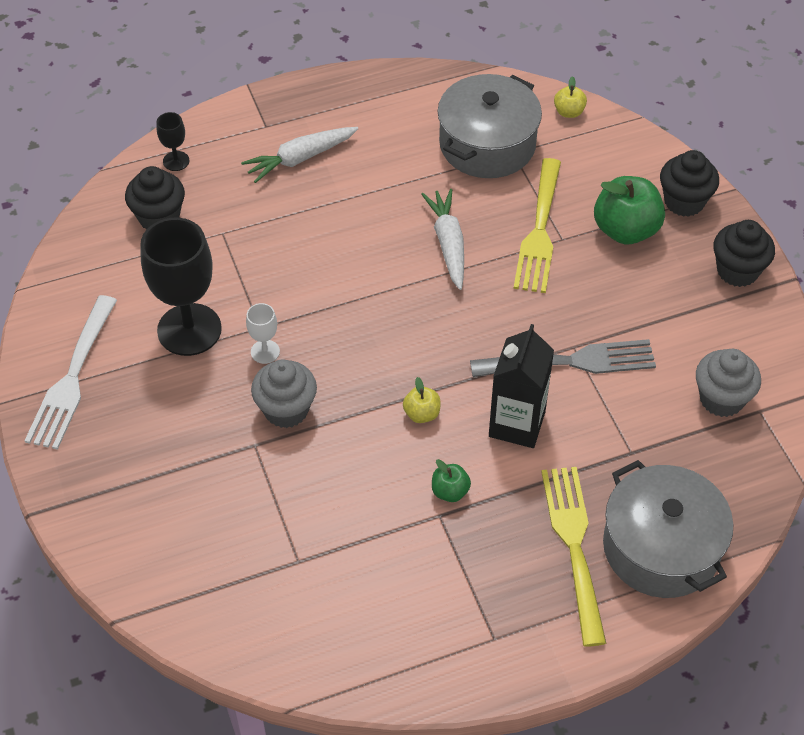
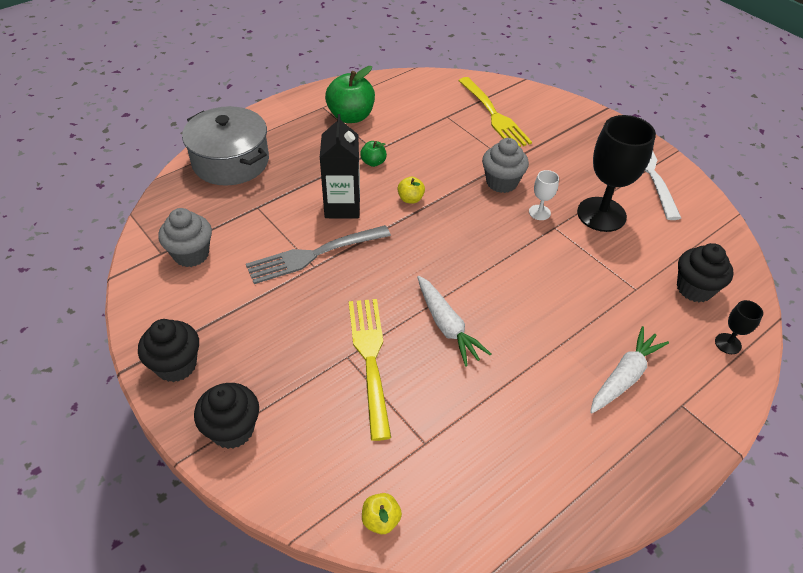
camera: 160 degrees right, 5 degrees down
(487, 144) = (455, 445): grey pot -> none
(574, 546) = (286, 152): yellow fork -> yellow fork (494, 115)
(625, 230) = (288, 381): green apple -> green apple (351, 116)

